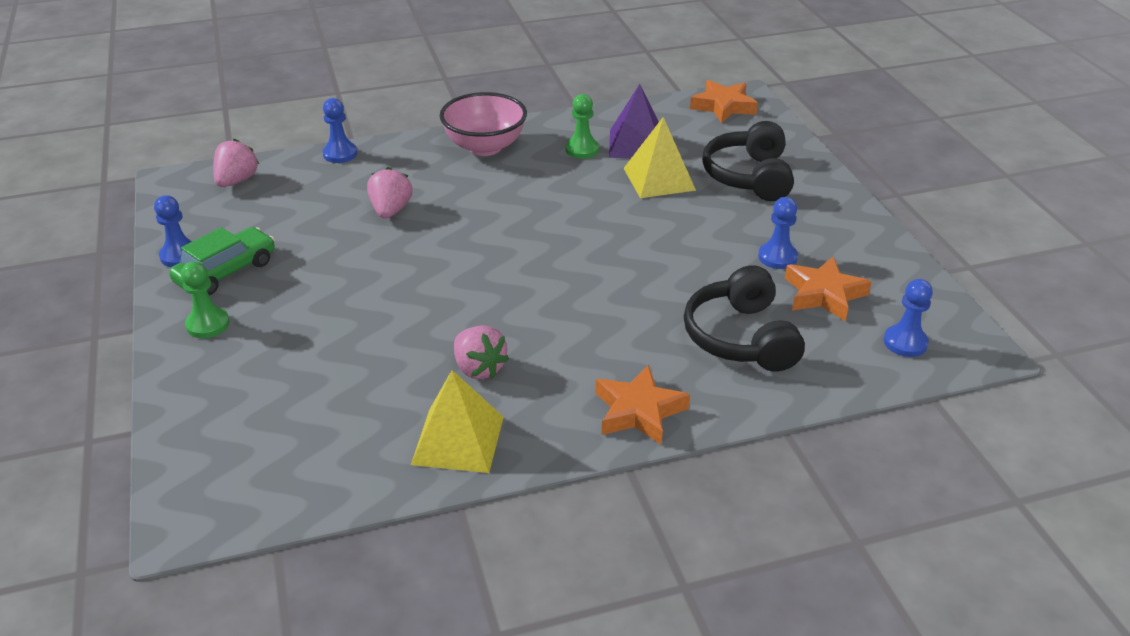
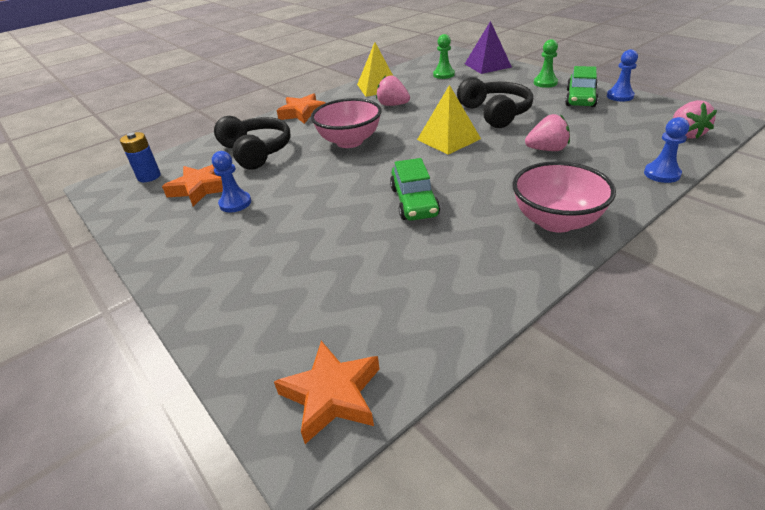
camera: 160 degrees right, 0 degrees up
(390, 210) = (547, 149): pink strawberry -> pink strawberry turned 75 degrees counterclockwise
(582, 150) = (461, 250): green pawn -> green pawn (443, 75)
(585, 199) = (414, 201): none -> green car
(599, 308) = (349, 141): none -> pink bowl
(636, 144) = (410, 278): purple pyramid -> purple pyramid (487, 65)
(659, 179) = (361, 241): yellow pyramid -> yellow pyramid (448, 139)
(749, 177) = (270, 274): black headphones -> black headphones (495, 113)
(905, 342) = (149, 176): blue pawn -> blue battery

